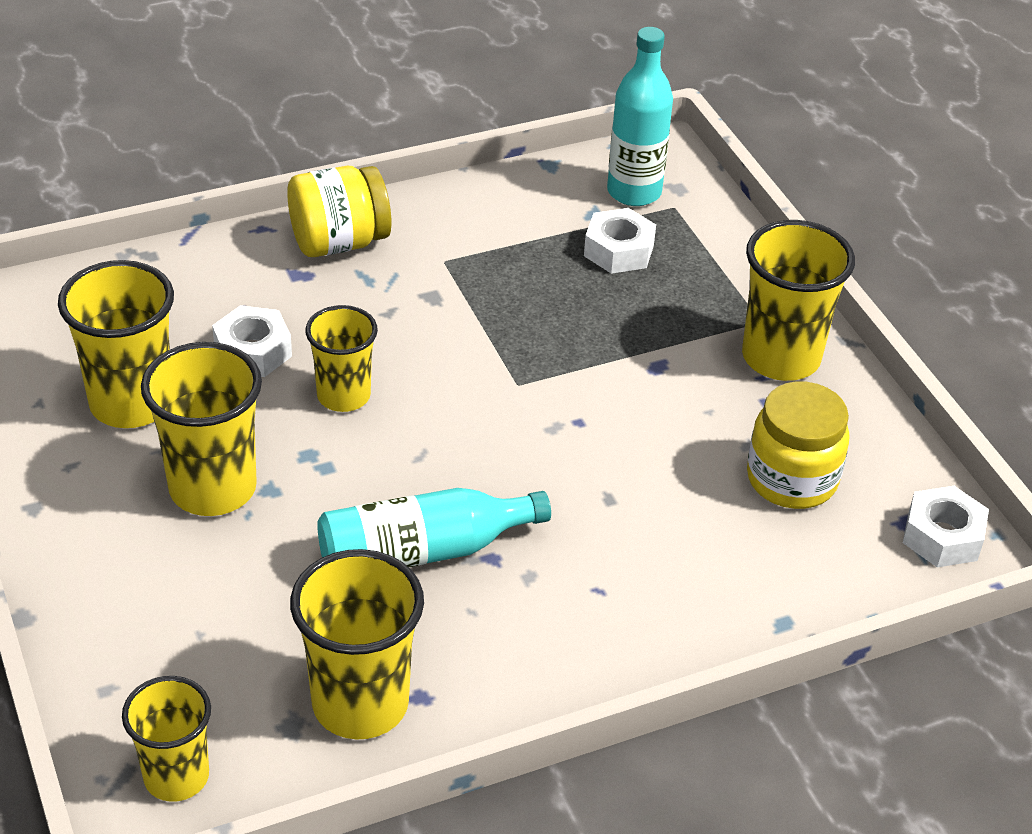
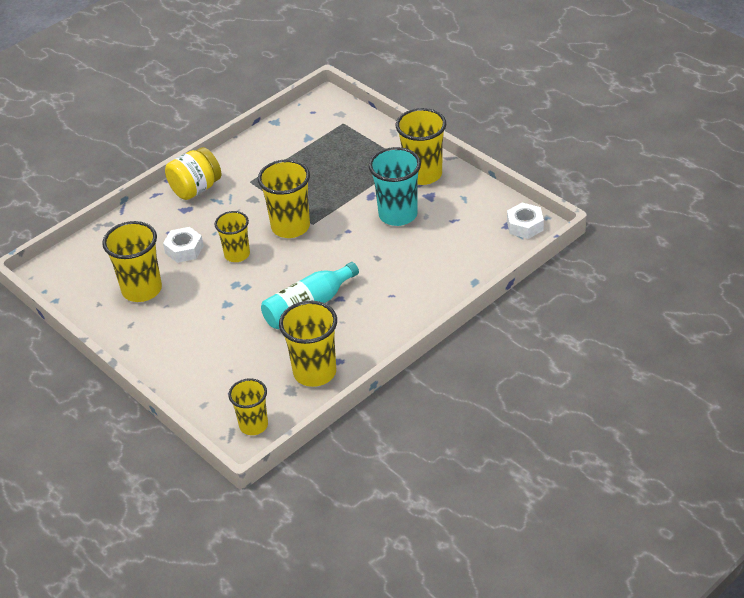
camera: 15 degrees left, 0 degrees up
(213, 488) = (201, 312): yellow cup -> yellow cup (290, 227)
(618, 250) = (327, 151): white nut -> none
(634, 192) = (321, 122): turquoise bottle -> none
(692, 423) = (398, 215): none -> turquoise cup
(791, 479) = (451, 224): yellow jar -> none

